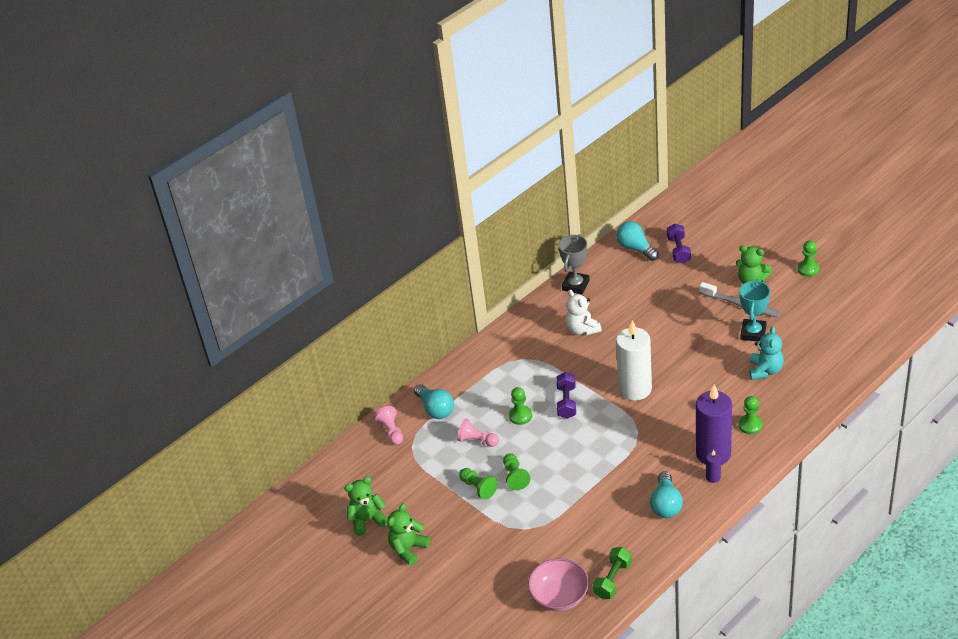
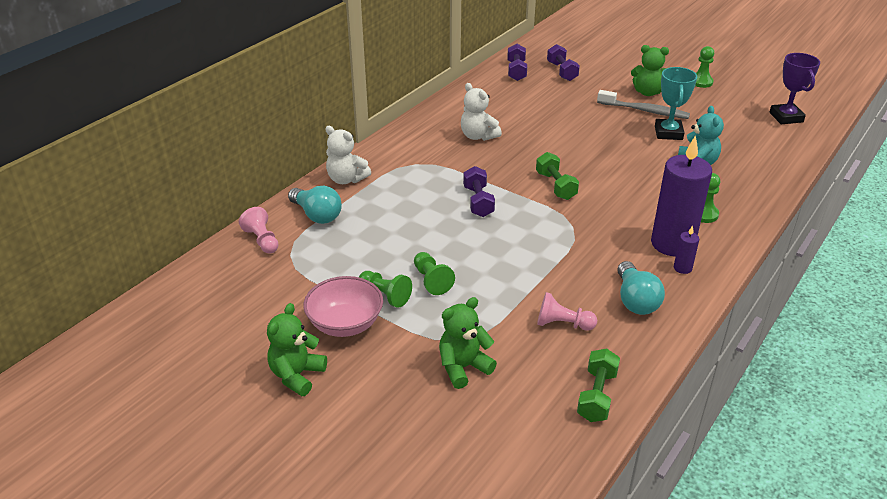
camera: 15 degrees left, 5 degrees down
(367, 520) = (235, 342): green teddy bear -> green teddy bear (463, 367)
(463, 373) = (346, 179): none -> white teddy bear
(477, 441) = (375, 244): pink pawn -> pink pawn (562, 324)
(520, 416) = (425, 217): green pawn -> none
(559, 596) = (528, 423): pink bowl -> pink bowl (345, 324)
(575, 285) = (461, 101): grey trophy -> none
(635, 248) = (516, 71): turquoise light bulb -> purple dumbbell
(635, 389) = (555, 186): white candle -> green dumbbell
(871, 318) = (786, 117): none -> purple trophy

